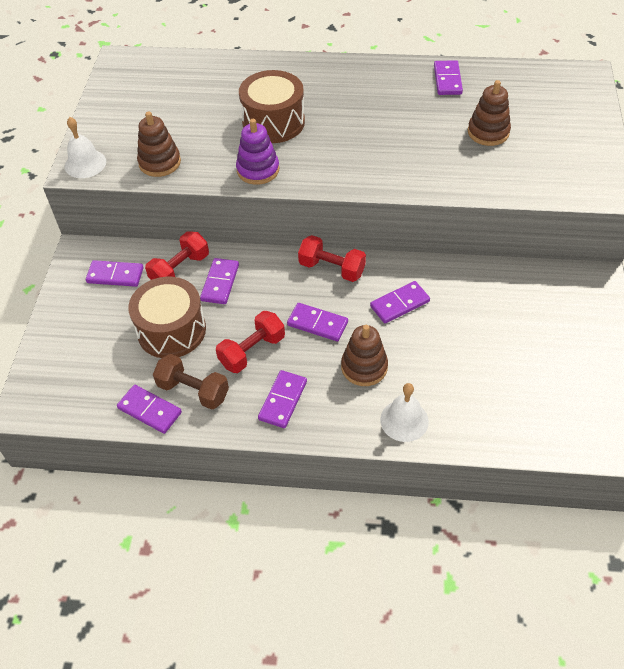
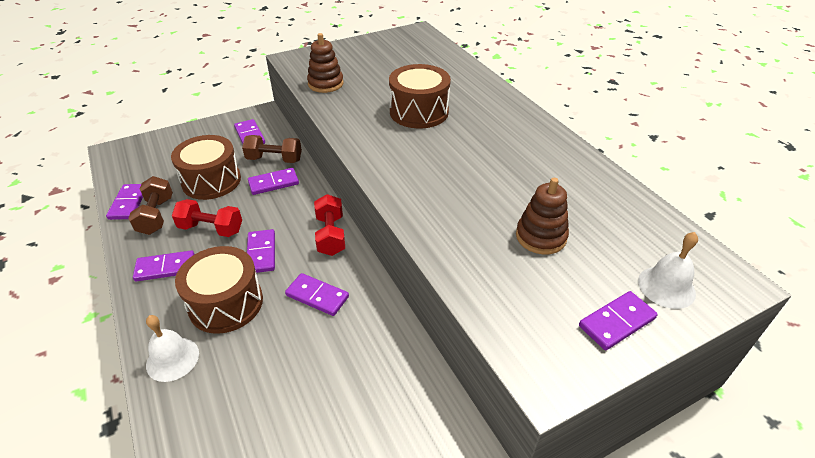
camera: 55 degrees right, 10 degrees down
(85, 164) = (299, 59): white bell -> white bell (666, 287)
(180, 269) = (274, 159): red dumbbell -> brown dumbbell
(258, 170) = (355, 126): purple stacking toy -> none
(364, 367) = (226, 303): brown stacking toy -> brown drum
(447, 80) = (586, 181): purple domino -> purple domino (617, 322)

